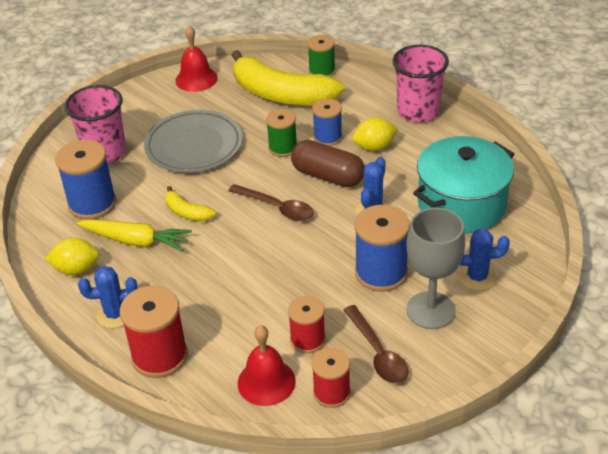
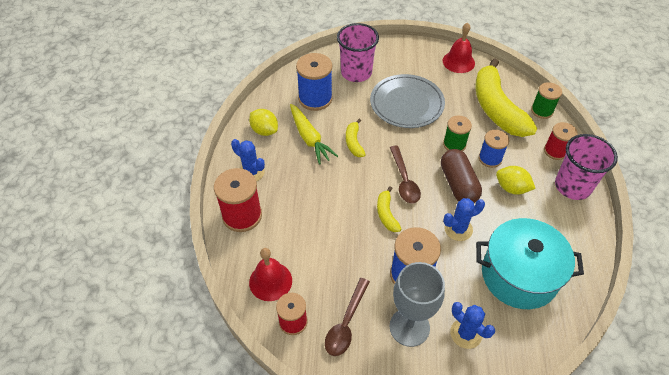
camera: 45 degrees right, 10 degrees up
(297, 245) = (386, 214): none -> yellow banana
(307, 340) = (320, 277): red spool -> red spool (555, 151)

